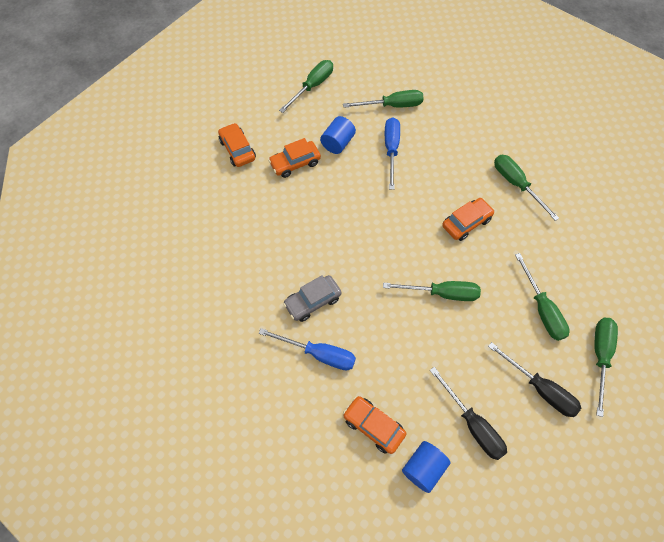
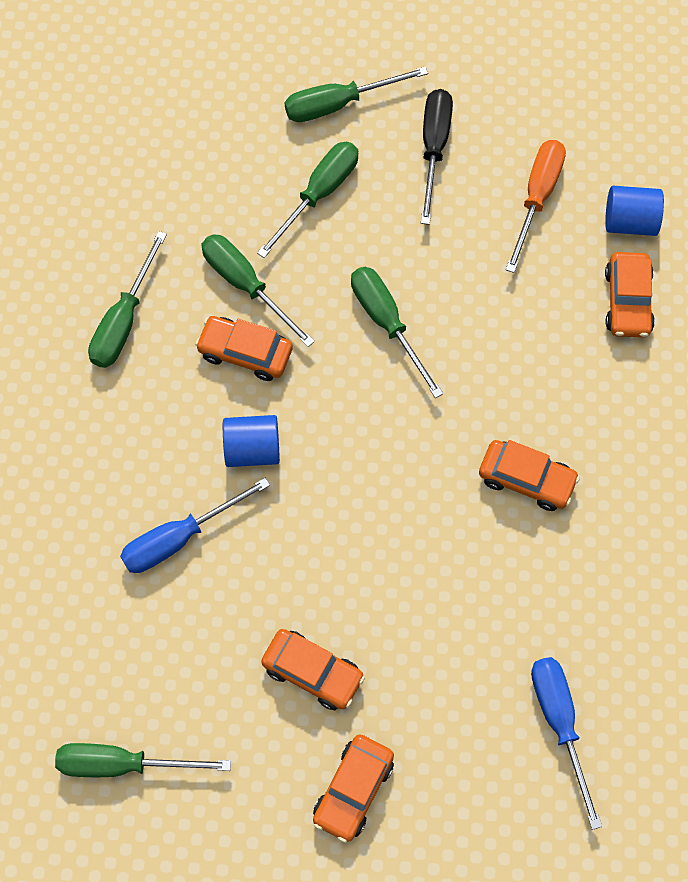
camera: 125 degrees left, 5 degrees up
(312, 301) = (526, 479): grey car -> orange car
(318, 354) = (592, 422): blue screwdriver -> blue screwdriver (560, 723)
(337, 143) = (223, 632): blue cylinder -> blue cylinder (252, 449)
(392, 106) = (79, 595): green screwdriver -> green screwdriver (246, 285)
(472, 424) = (537, 198): black screwdriver -> orange screwdriver

